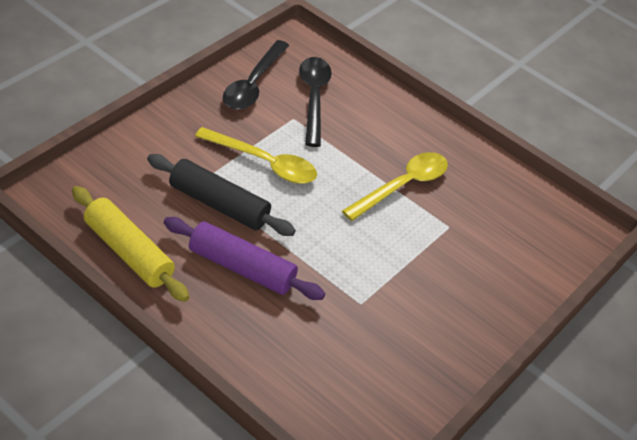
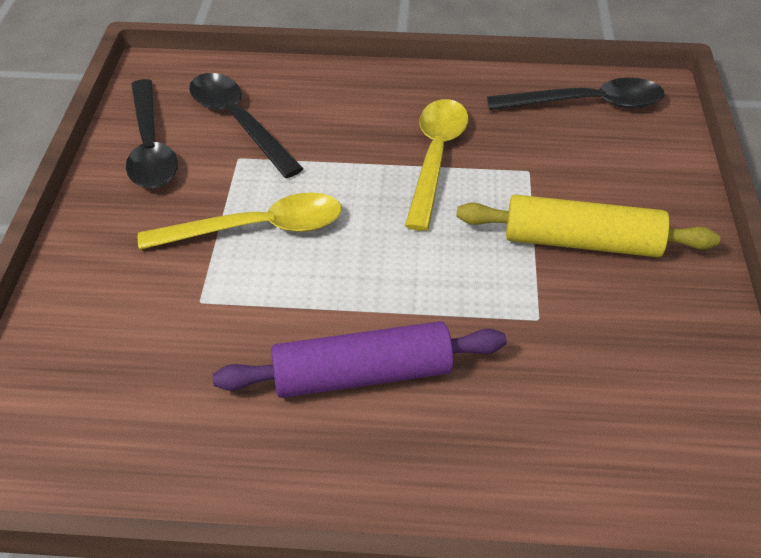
camera: 30 degrees left, 0 degrees up
(128, 252) = (195, 460): yellow rolling pin -> yellow rolling pin (581, 242)
(219, 204) = (253, 314): black rolling pin -> none
(533, 212) = (587, 104): none -> black spoon

